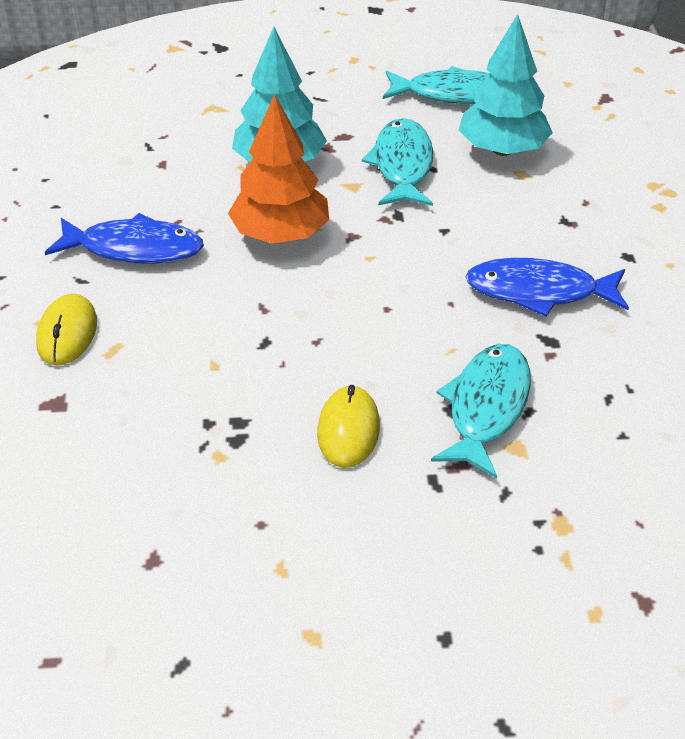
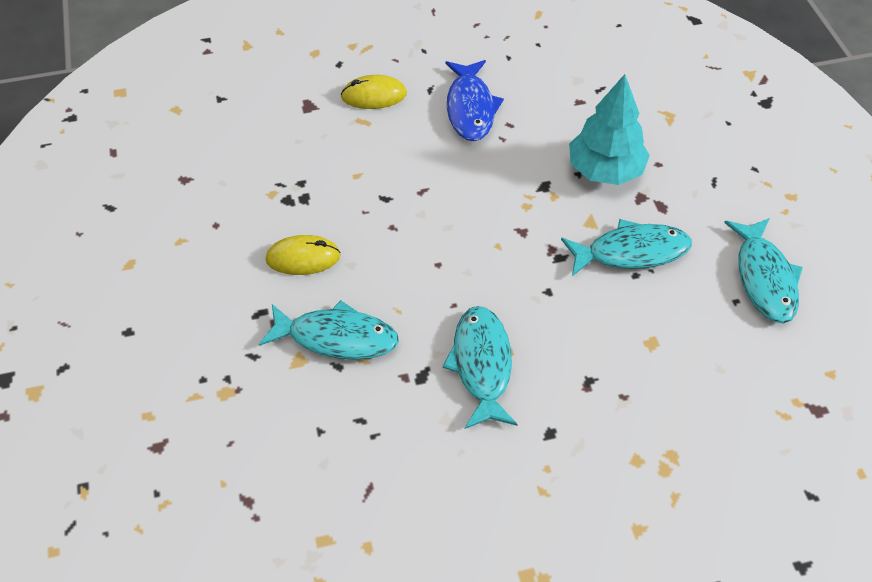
camera: 80 degrees right, 10 degrees up
(280, 235) = (510, 186): orange tree -> none
(502, 150) = (684, 324): turquoise tree -> none
(539, 292) = (481, 365): blue fish -> turquoise fish

